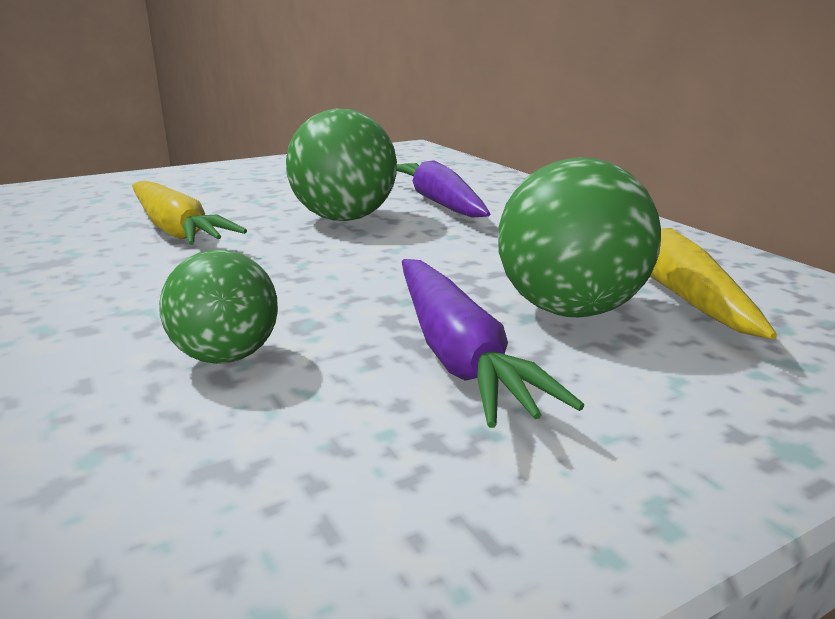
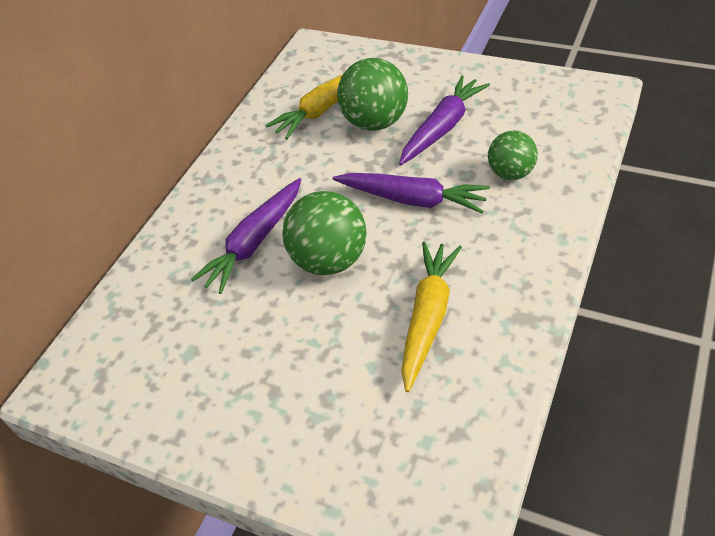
camera: 120 degrees left, 25 degrees up
(340, 274) = (412, 199): none -> purple carrot

